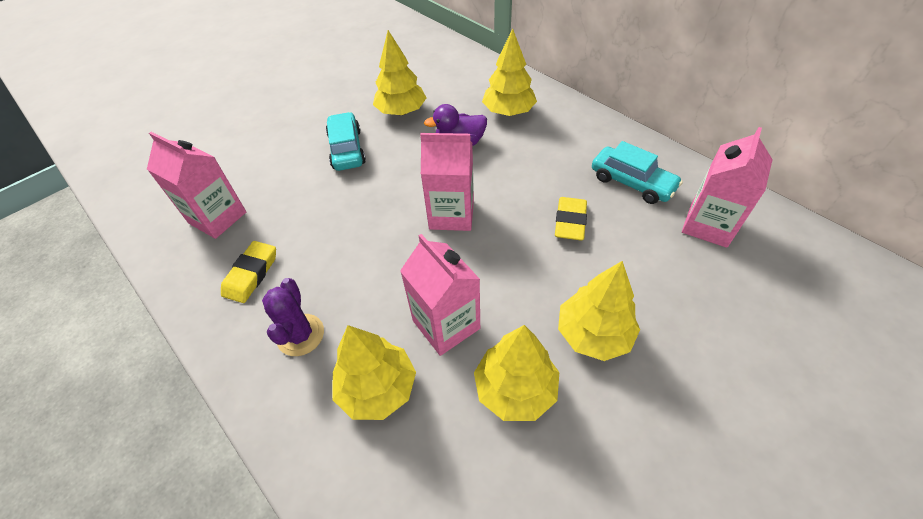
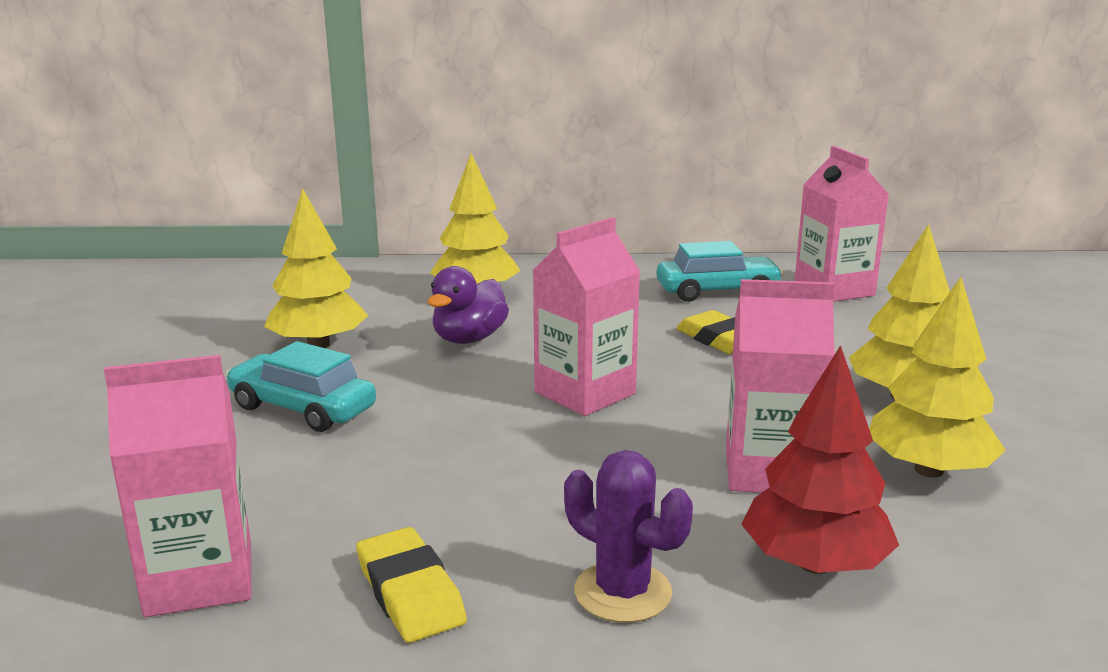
camera: 50 degrees left, 30 degrees down
(377, 388) = (815, 564): yellow tree -> red tree

